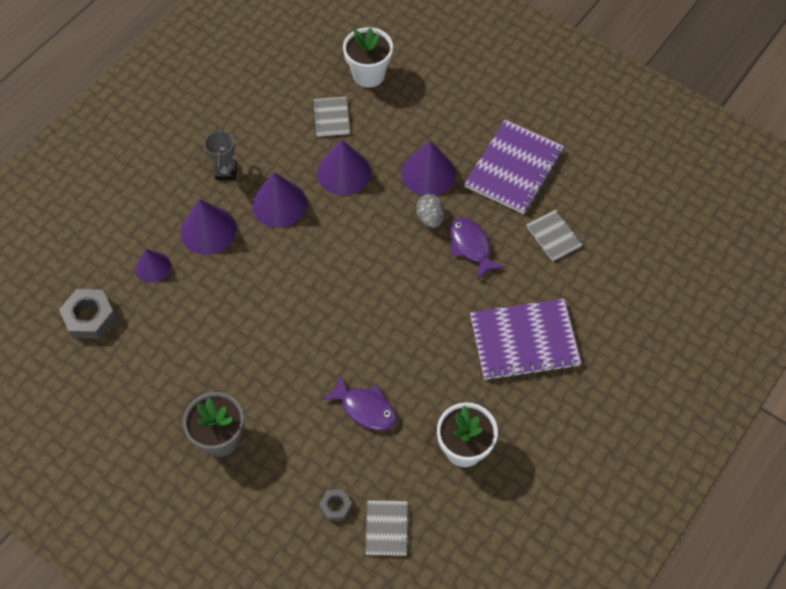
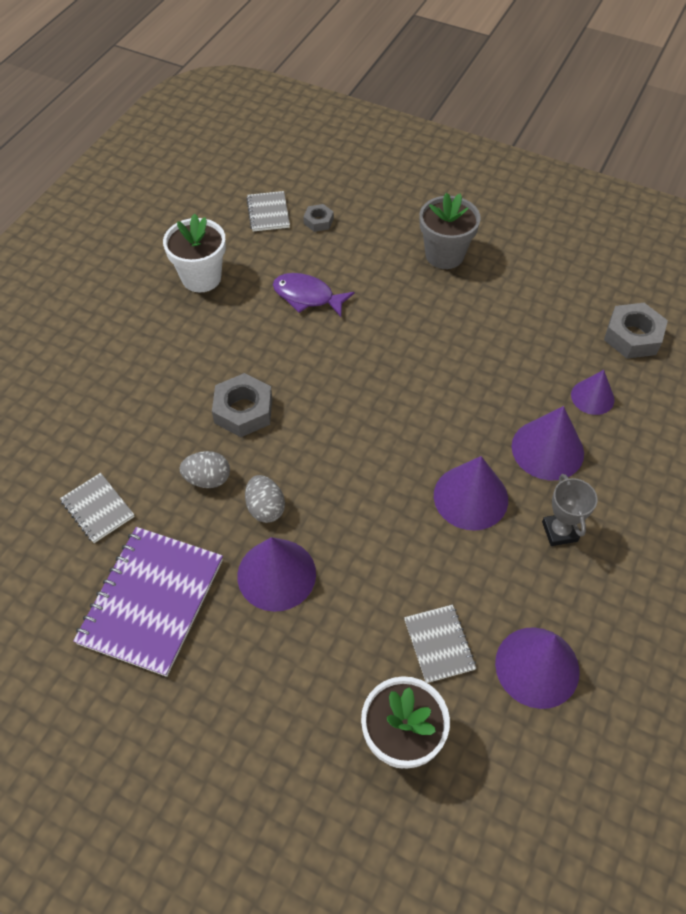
camera: 170 degrees right, 5 degrees down
(343, 172) = (397, 556): purple cone -> purple cone (537, 667)
(438, 299) = (243, 410): none -> grey nut
(471, 246) = (208, 479): purple fish -> grey egg
(524, 341) = (139, 381): purple notebook -> none

